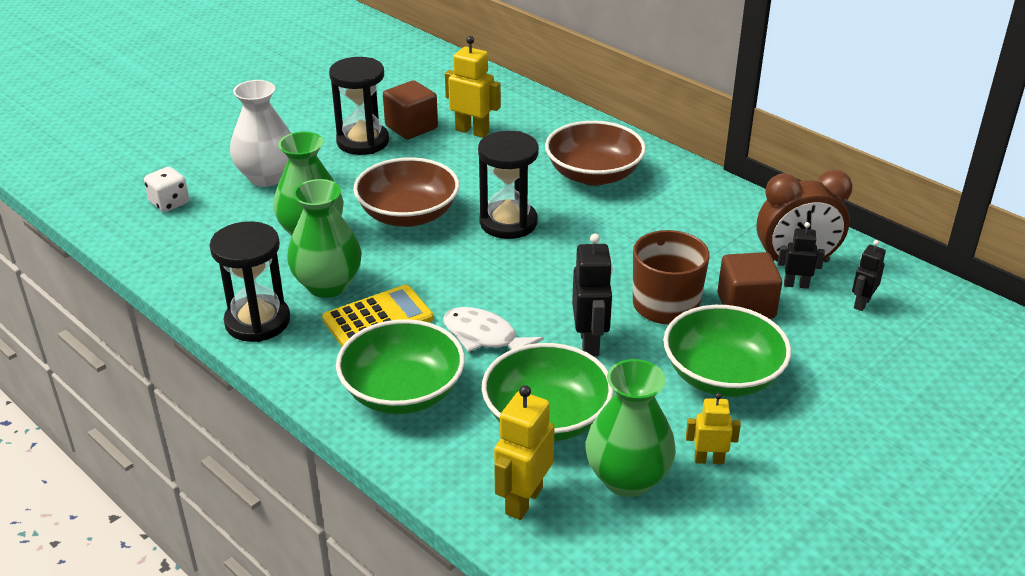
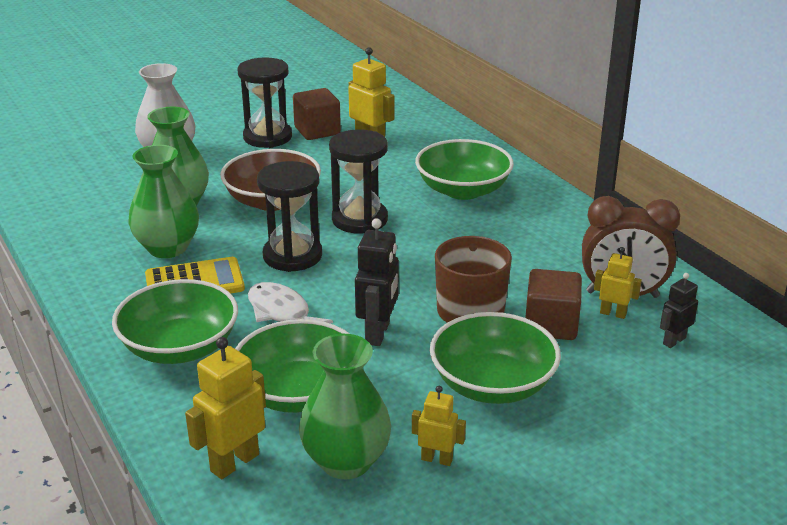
camera: 15 degrees right, 5 degrees down
(169, 203) = (75, 164): white dice -> none
(257, 321) = (89, 268): black hourglass -> black hourglass (292, 256)
(593, 175) = (463, 190): brown bowl -> green bowl
(796, 285) = (613, 313): black robot -> yellow robot

